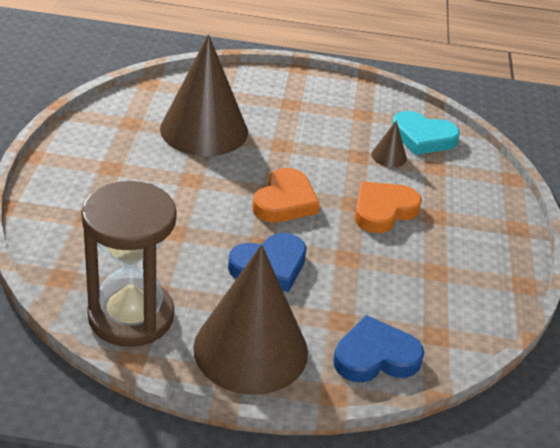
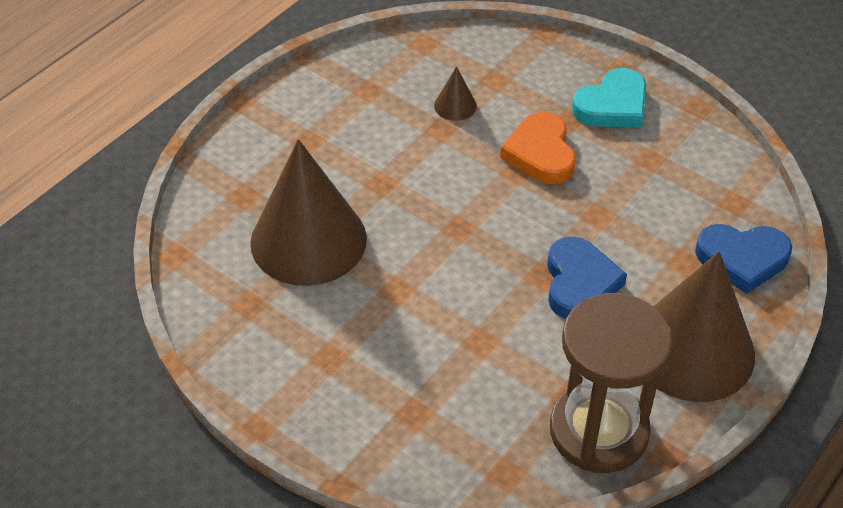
camera: 55 degrees left, 10 degrees up
(285, 201) = (482, 225): orange heart -> none
(375, 356) = (742, 259): blue heart -> blue heart turned 105 degrees counterclockwise
(423, 137) = (439, 63): turquoise heart -> turquoise heart (612, 105)

